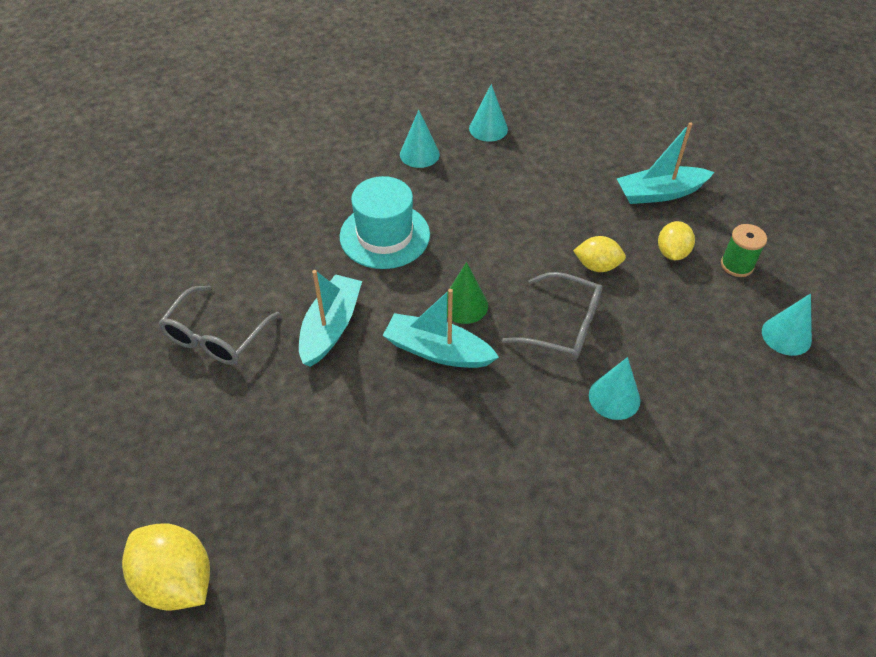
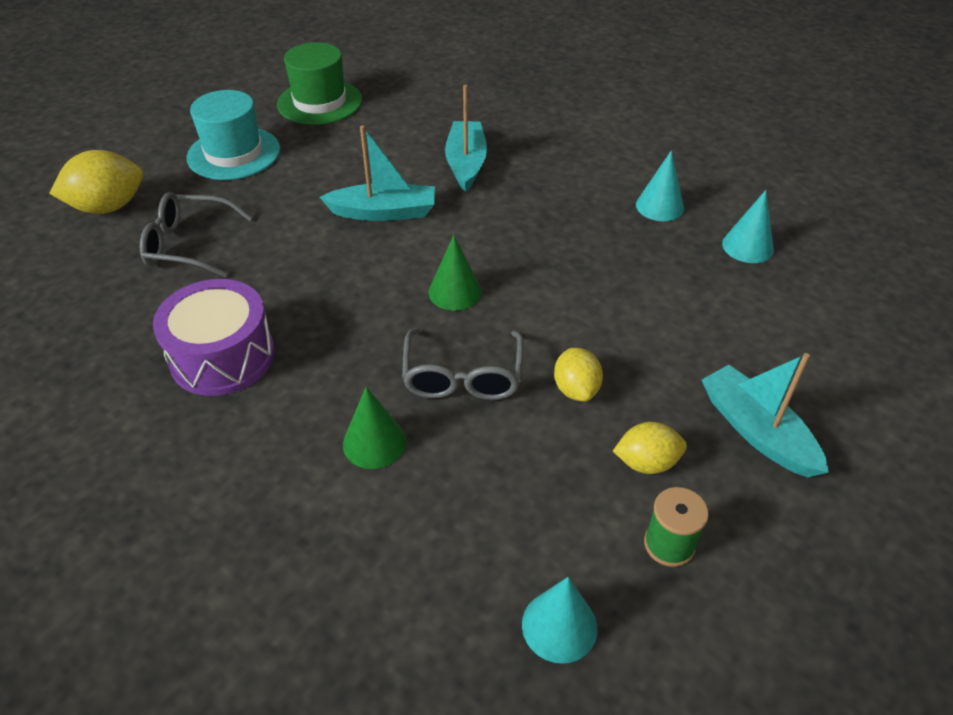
camera: 70 degrees right, 5 degrees down
(98, 338) = (320, 102): none -> green hat
(176, 580) = (108, 207): yellow lemon -> yellow lemon turned 45 degrees clockwise
(216, 336) = (346, 154): grey glasses -> grey glasses (189, 245)
(384, 235) = (521, 214): turquoise hat -> turquoise hat (234, 153)
(437, 351) = (384, 287): turquoise boat -> turquoise boat (466, 163)
(479, 491) = (222, 356): none -> purple drum
(614, 397) = (374, 442): turquoise cone -> green cone

